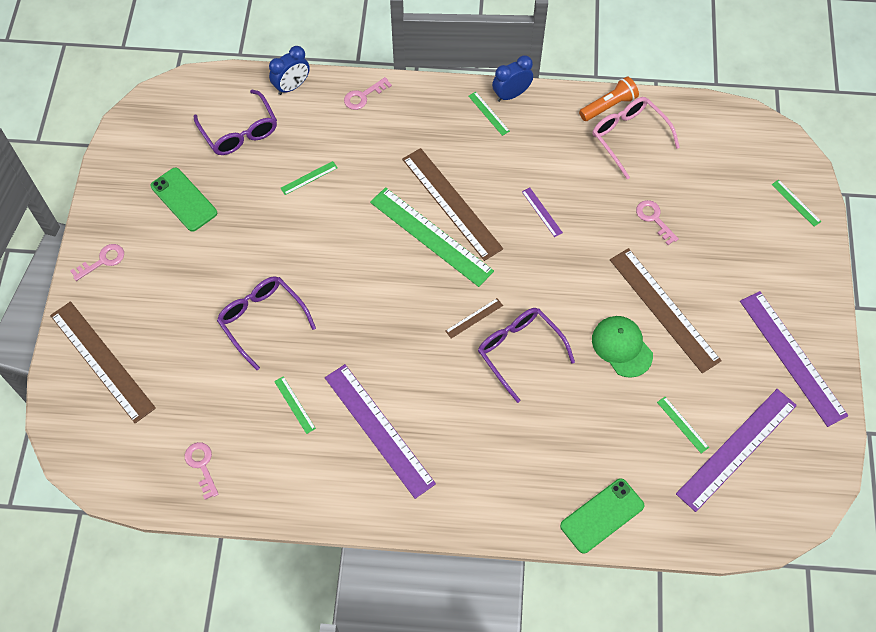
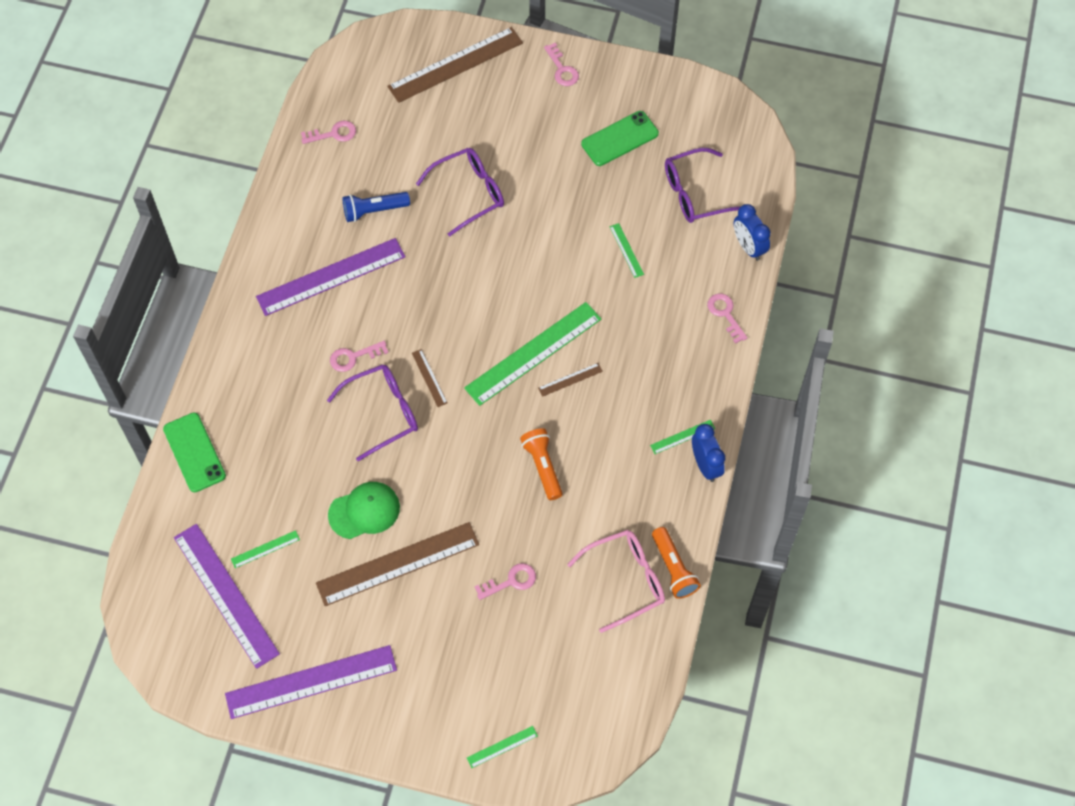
camera: 100 degrees right, 0 degrees up
(294, 405) = (374, 211): green ruler -> blue flashlight
(452, 203) = (570, 379): brown ruler -> brown ruler, size x0.43
(465, 389) = (354, 357): none -> pink key
(542, 212) = (542, 467): purple ruler -> orange flashlight

